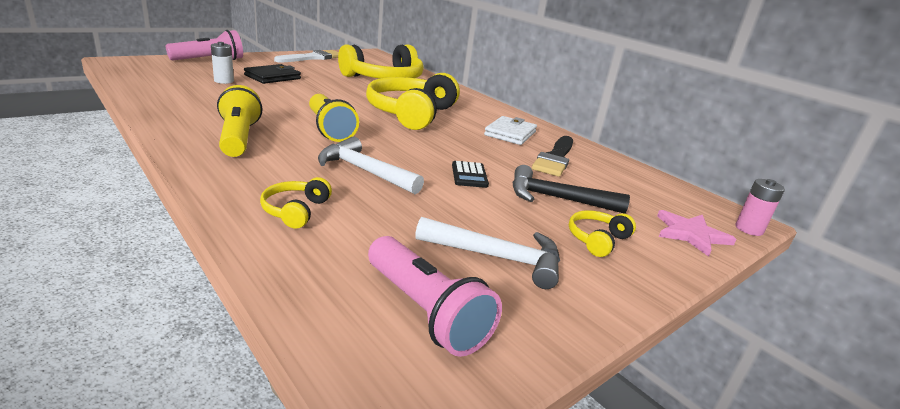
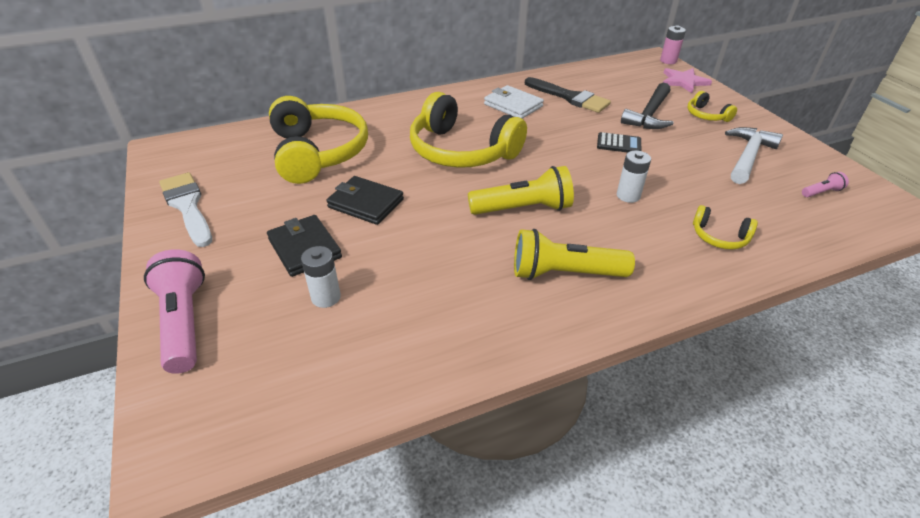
camera: 70 degrees left, 15 degrees up
(325, 88) = (365, 203): none -> black wallet
(364, 171) = (628, 196): white hammer -> white battery
(425, 311) = (821, 192): pink flashlight -> pink flashlight, size x0.46

